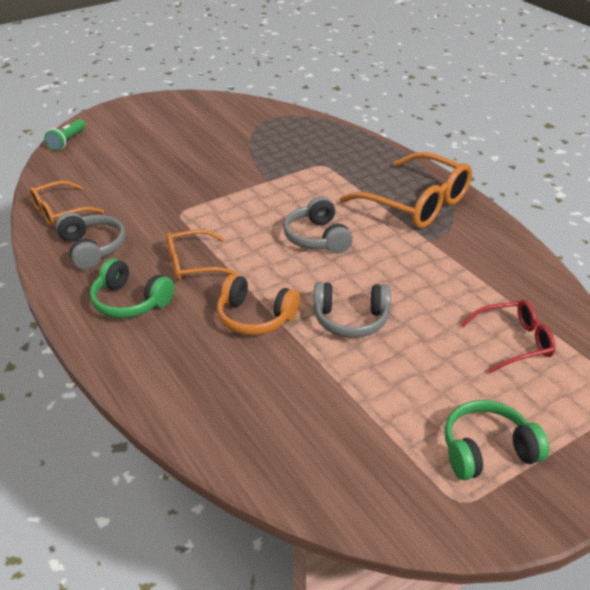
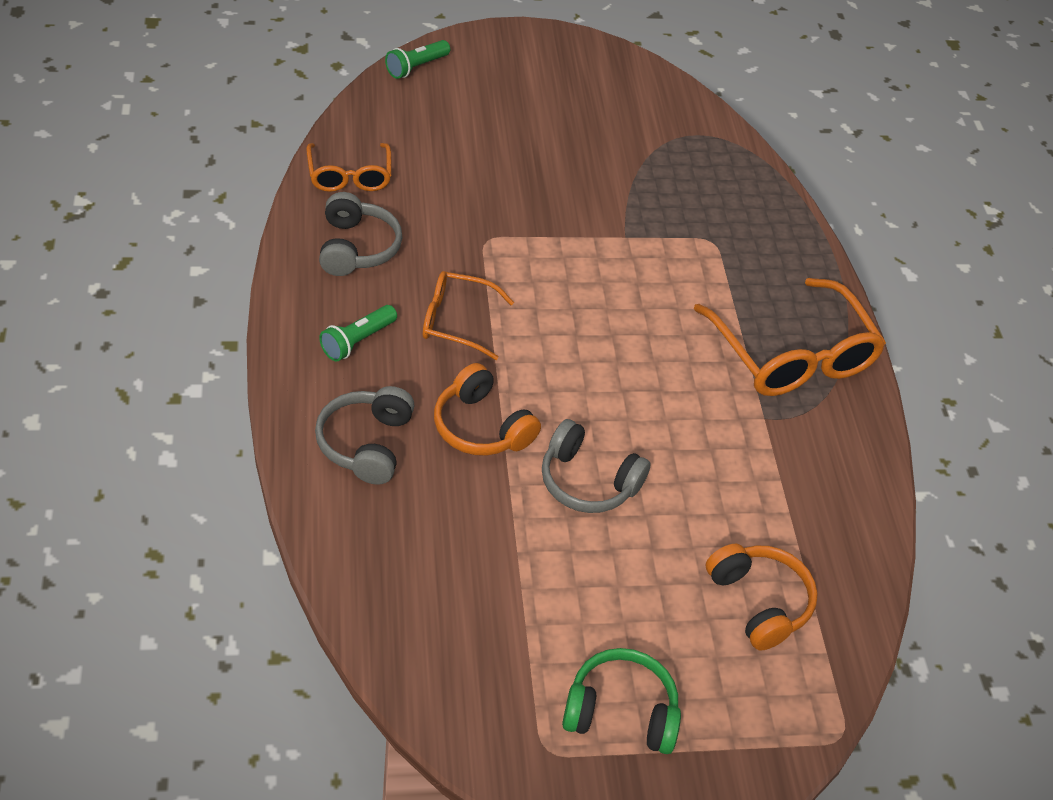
camera: 20 degrees right, 10 degrees up
(60, 211) = (349, 176): orange glasses -> orange glasses turned 90 degrees counterclockwise
(130, 301) = (357, 341): green headphones -> green flashlight
(317, 238) = (628, 350): grey headphones -> grey headphones (366, 444)
(514, 342) = (758, 602): red glasses -> orange headphones

